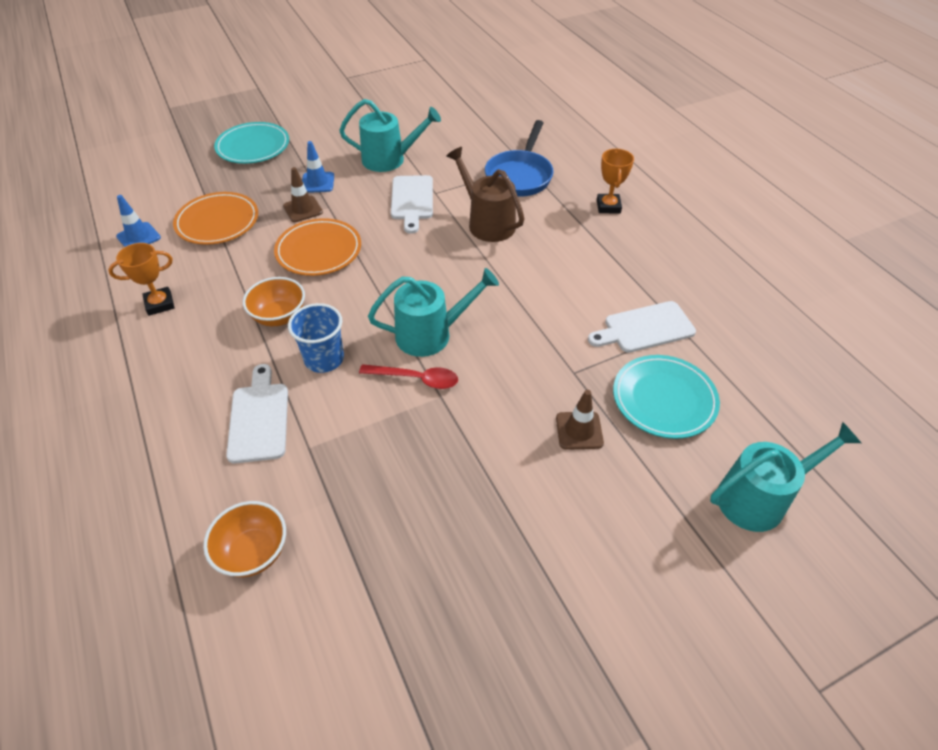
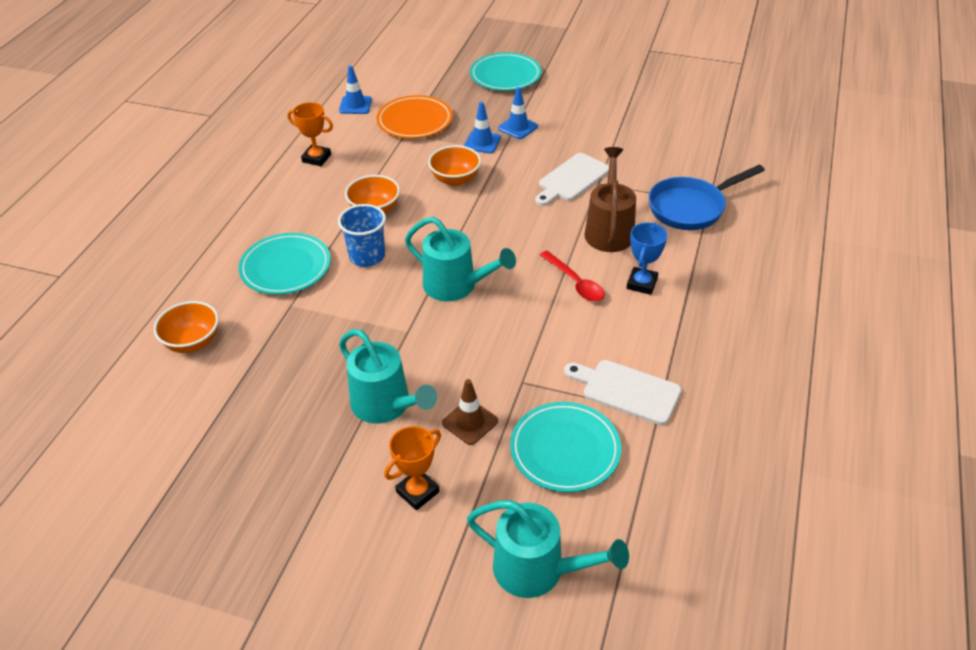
camera: 45 degrees right, 5 degrees down
(259, 418) = (286, 267): white cutting board -> turquoise plate
(303, 209) = (482, 142): brown traffic cone -> blue traffic cone
(319, 251) = (455, 179): orange plate -> orange bowl
(390, 159) = (597, 137): turquoise watering can -> turquoise watering can (386, 406)
(416, 379) = (407, 309): red spoon -> red spoon (575, 283)
(557, 247) = (642, 283): none -> blue trophy
(608, 206) = (738, 277): orange trophy -> orange trophy (417, 492)

